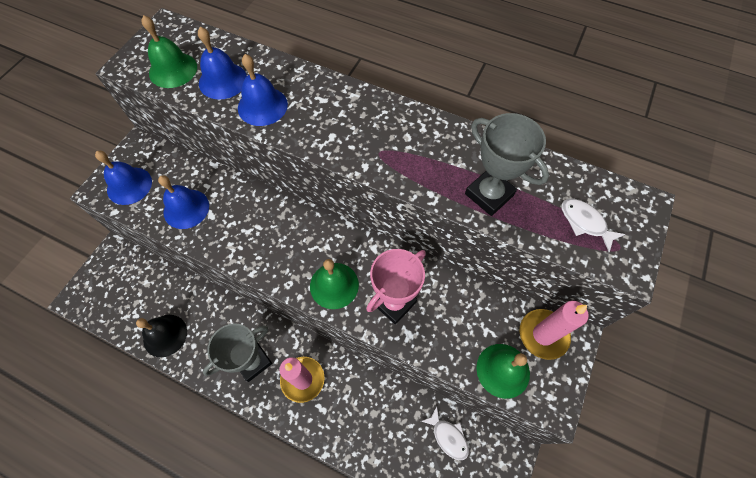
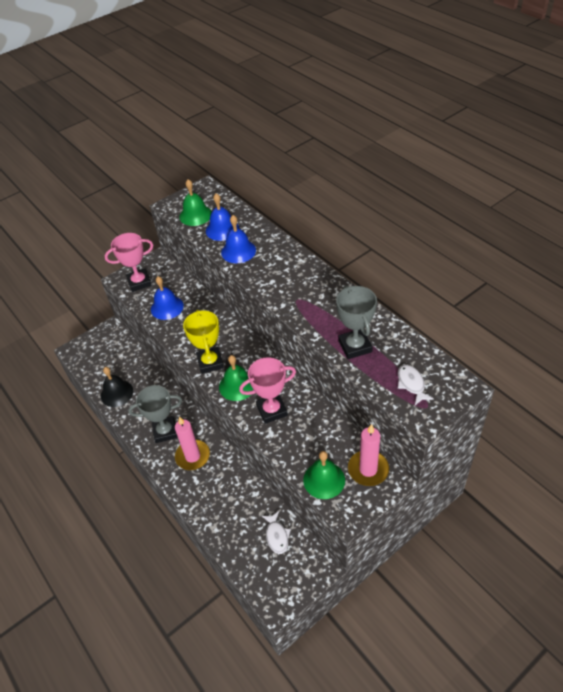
camera: 30 degrees right, 15 degrees down
(129, 185) = (139, 282): blue bell -> pink trophy
(283, 266) = (210, 362): none -> yellow trophy

